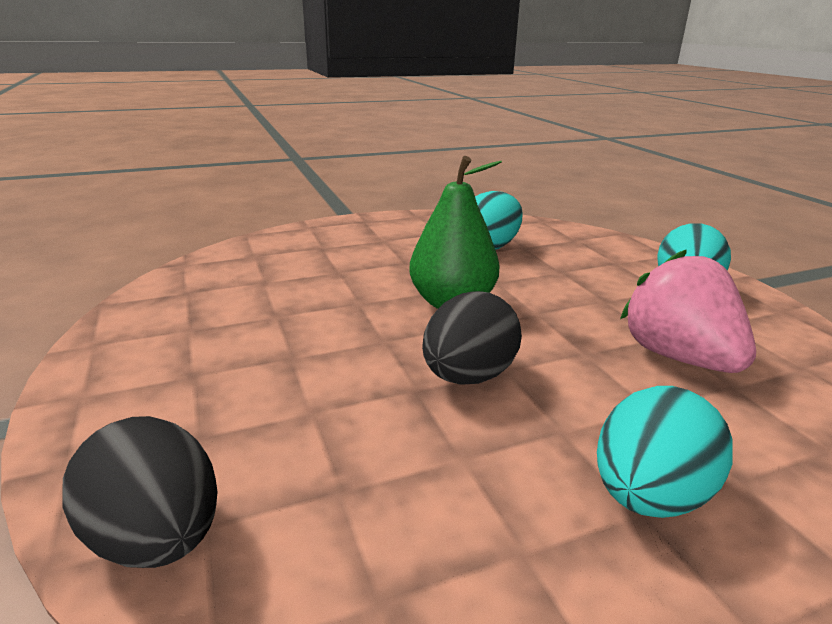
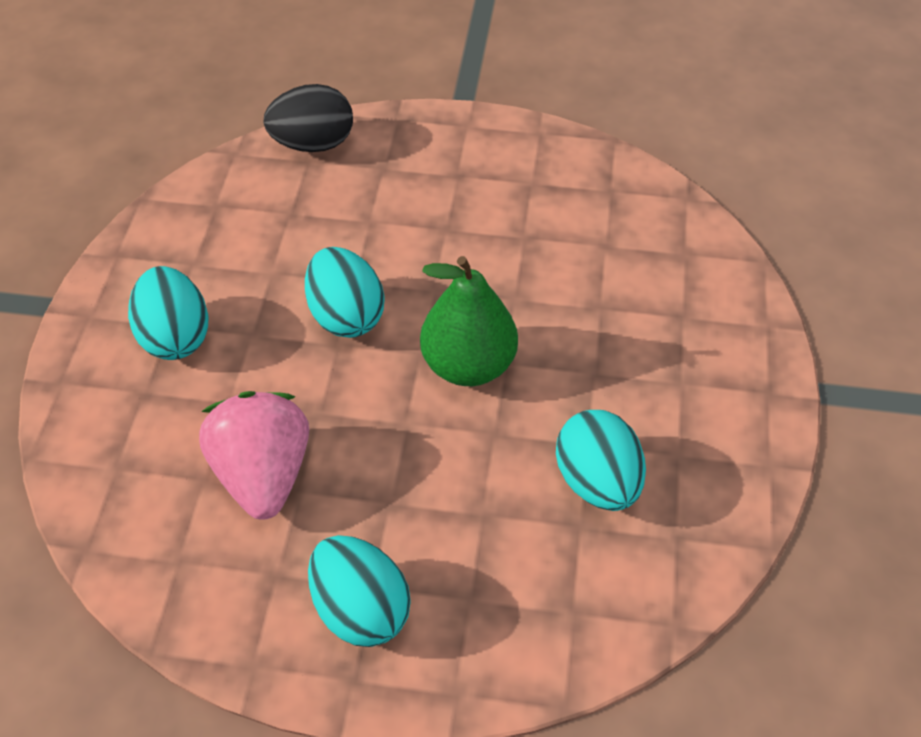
camera: 120 degrees right, 25 degrees up
(468, 376) = (346, 316): black egg -> turquoise egg
(678, 357) = (263, 475): pink strawberry -> pink strawberry turned 105 degrees counterclockwise

